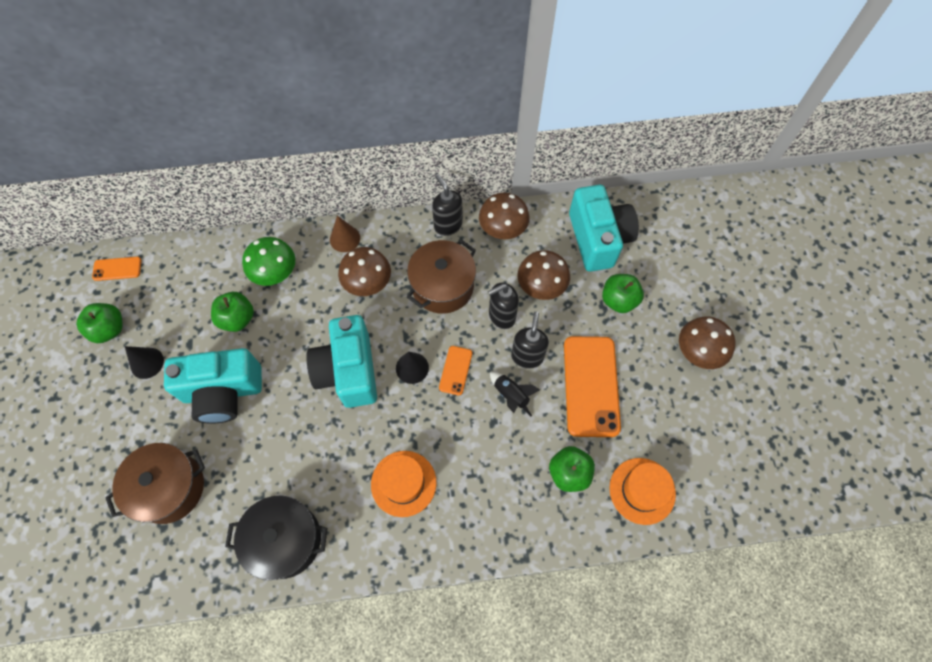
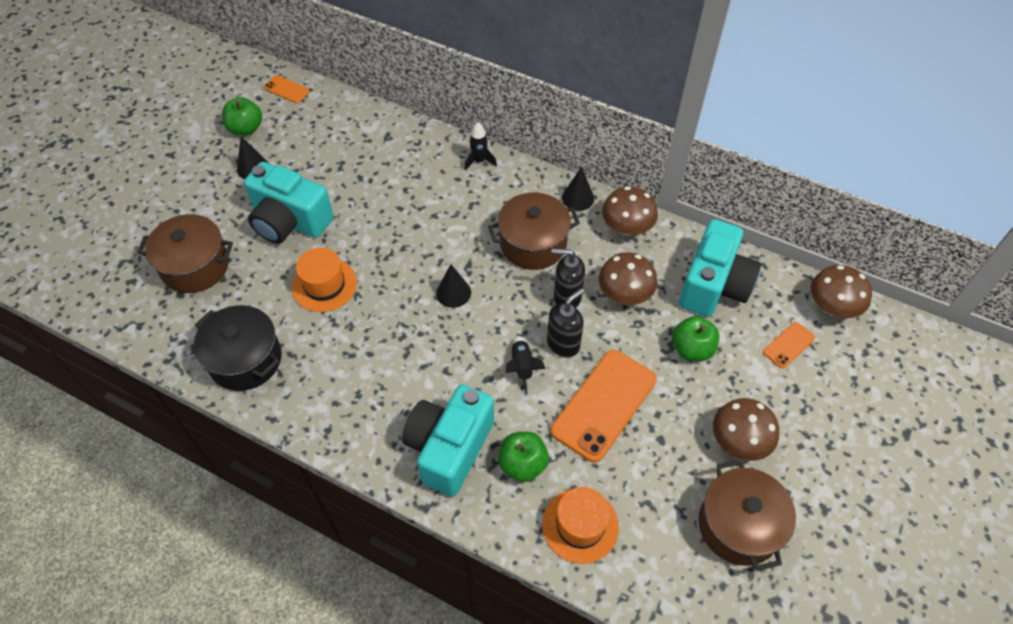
camera: 35 degrees right, 10 degrees down
(237, 319) = (344, 174): green apple -> none
(275, 272) = (401, 156): green mushroom -> none
(345, 238) = (479, 161): brown cone -> black rocket
(348, 371) = (399, 264): turquoise camera -> turquoise camera (449, 448)
(367, 282) = (470, 205): brown mushroom -> brown mushroom (832, 307)
(403, 483) = (372, 378): orange hat -> orange hat (324, 285)
(448, 225) = (578, 198): black soap dispenser -> black cone
(455, 370) = (489, 317): orange phone -> orange phone (788, 345)
(741, 415) = (738, 525): none -> brown pot

